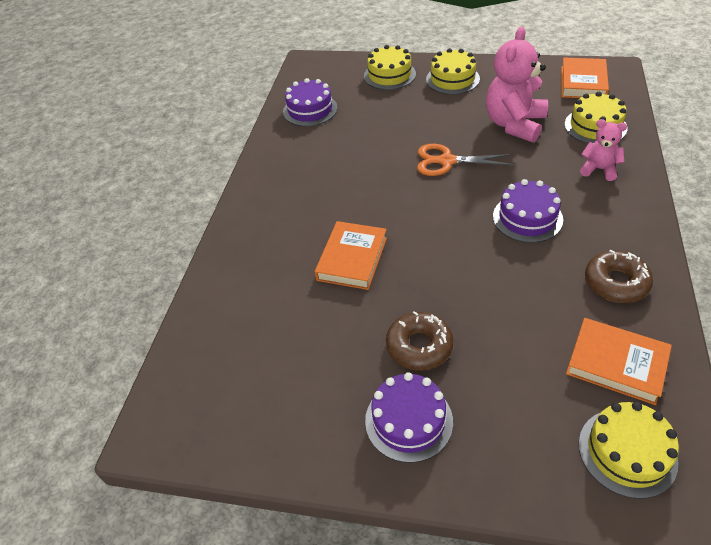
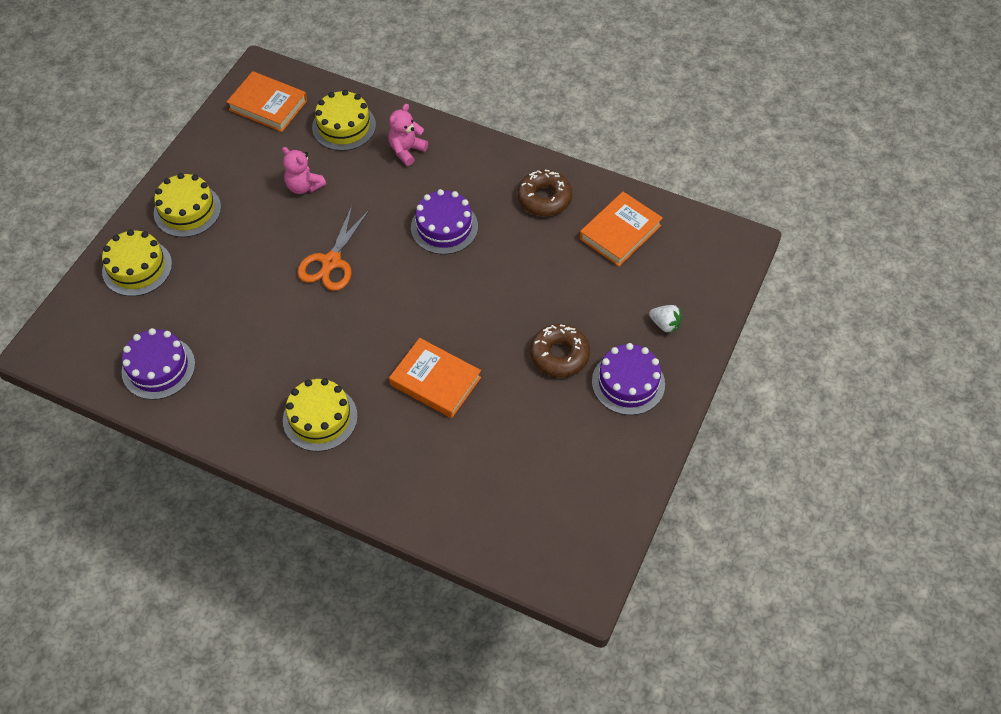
camera: 80 degrees left, 10 degrees up
(507, 442) = (664, 324): none -> white strawberry
(514, 124) = (304, 186): pink teddy bear -> pink teddy bear, size x0.53
(627, 452) = (691, 258): yellow cake -> yellow cake (320, 418)

